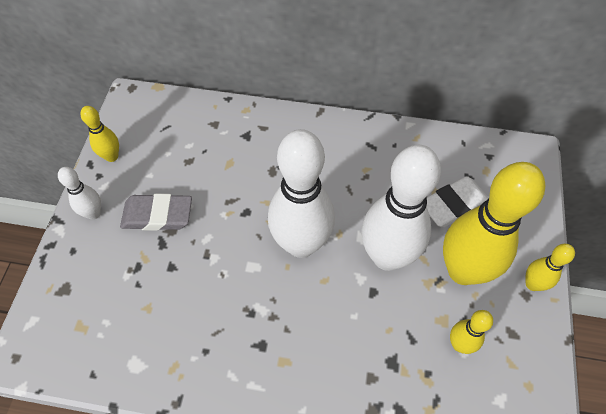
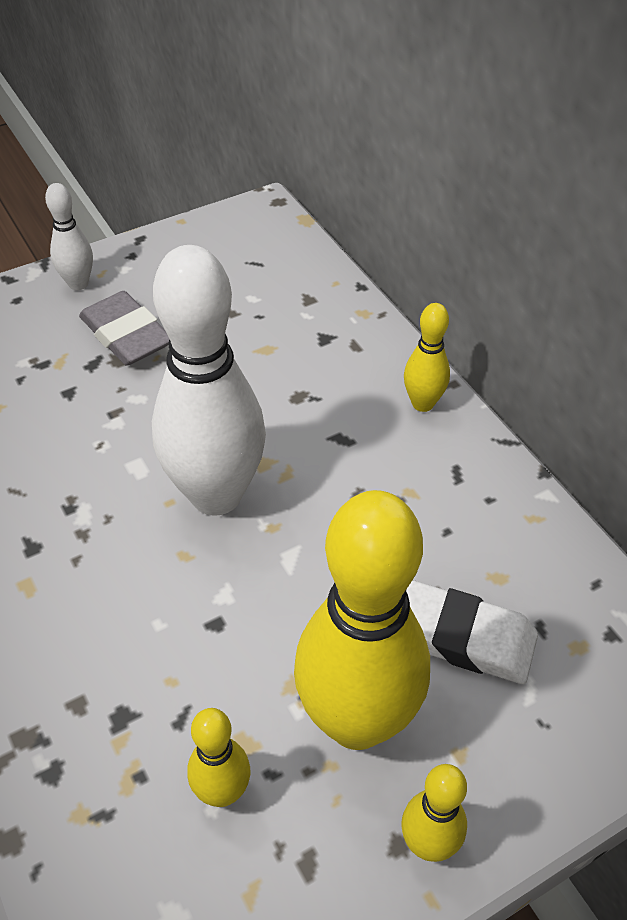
camera: 50 degrees right, 10 degrees down
(112, 156) = (167, 248): yellow bowling pin -> yellow bowling pin (422, 403)
(387, 256) = (288, 605): white bowling pin -> none

